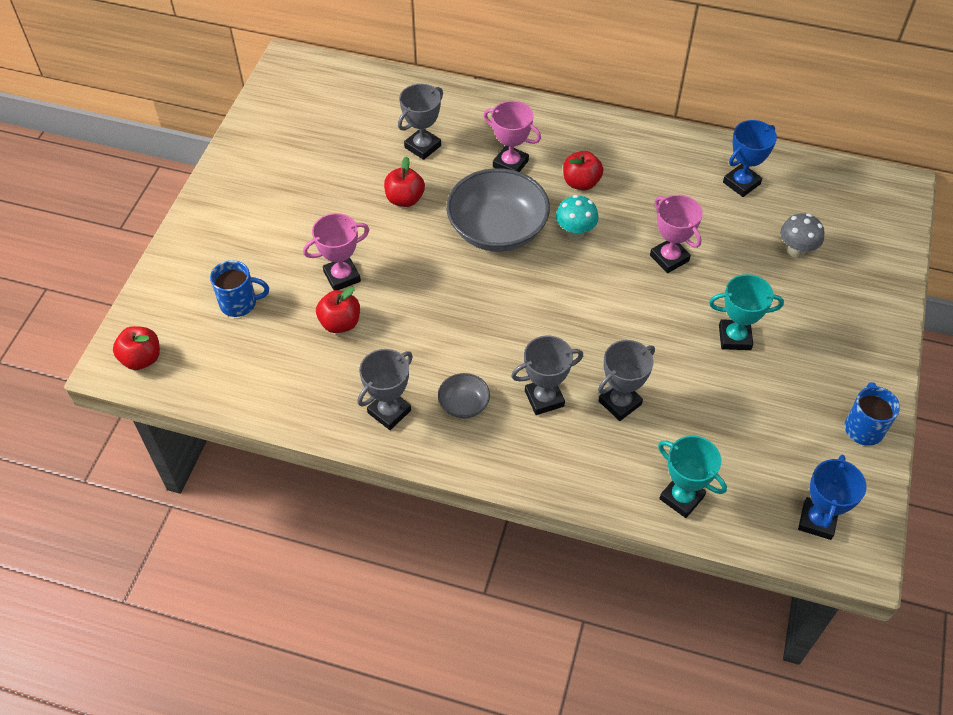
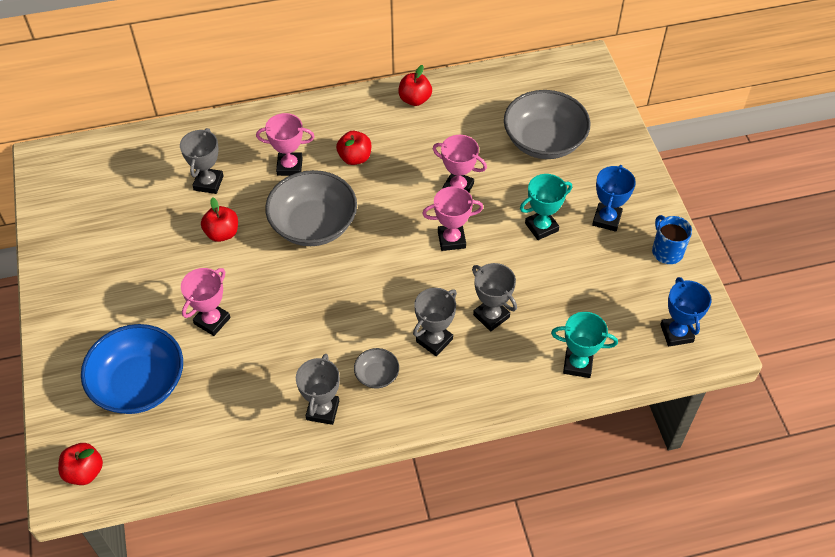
camera: 30 degrees left, 0 degrees up
(239, 303) = (139, 384): blue mug -> blue bowl
(340, 323) = (236, 359): red apple -> red apple (415, 99)
(575, 232) = (375, 200): turquoise mushroom -> none
(620, 403) = (491, 316): grey trophy -> grey trophy turned 60 degrees counterclockwise
(628, 307) = (451, 239): none -> pink trophy
(741, 183) = (474, 106): blue trophy -> blue trophy (606, 219)
(796, 250) = (544, 141): grey mushroom -> grey bowl

